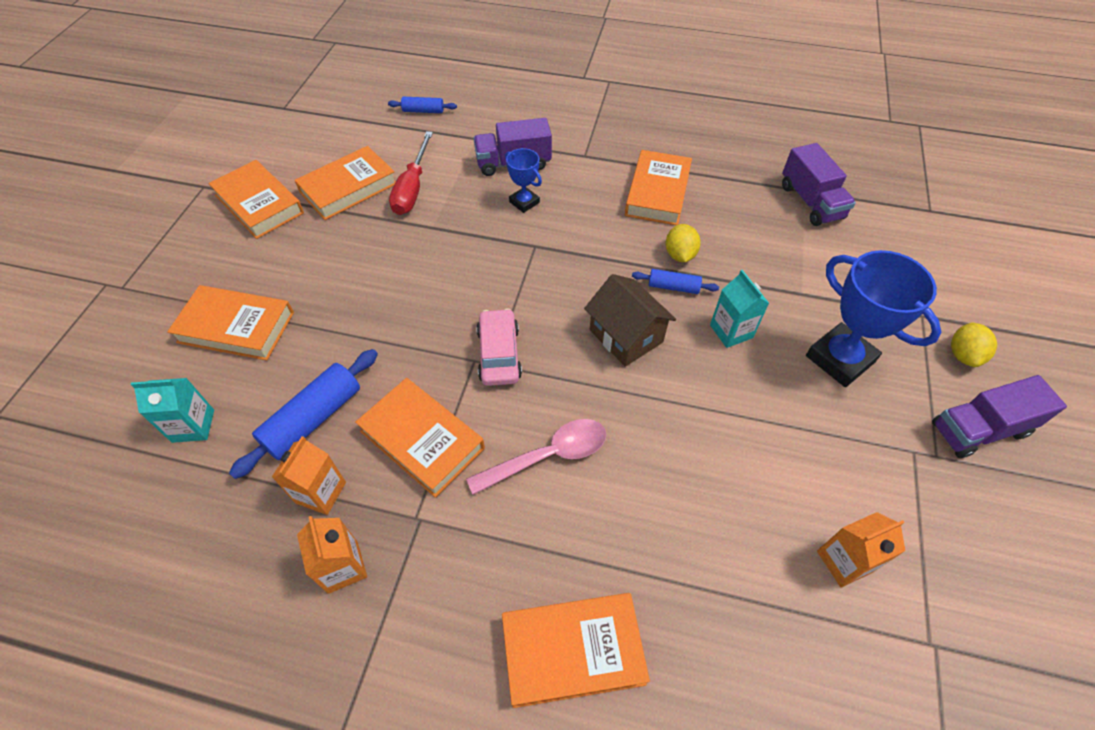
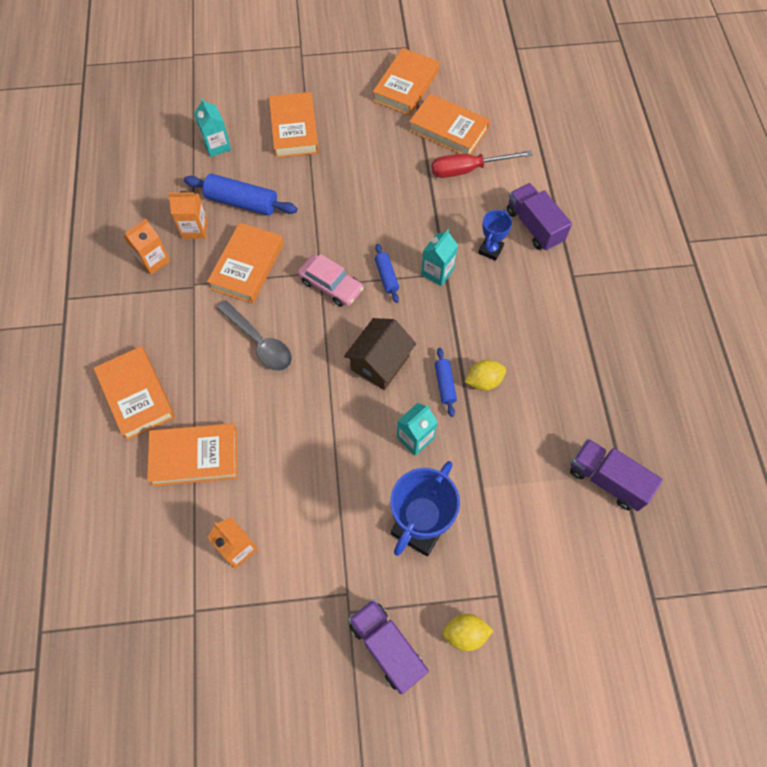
camera: 70 degrees right, 10 degrees up
(423, 111) = (565, 139): blue rolling pin -> blue rolling pin (386, 276)
(499, 354) = (331, 285): pink car -> pink car turned 60 degrees clockwise
(530, 252) = (437, 272): none -> turquoise carton
(548, 456) = (259, 342): pink spoon -> grey spoon
(657, 192) = (553, 346): orange book -> orange book (195, 456)
(810, 202) = (607, 480): purple truck -> purple truck turned 75 degrees clockwise

